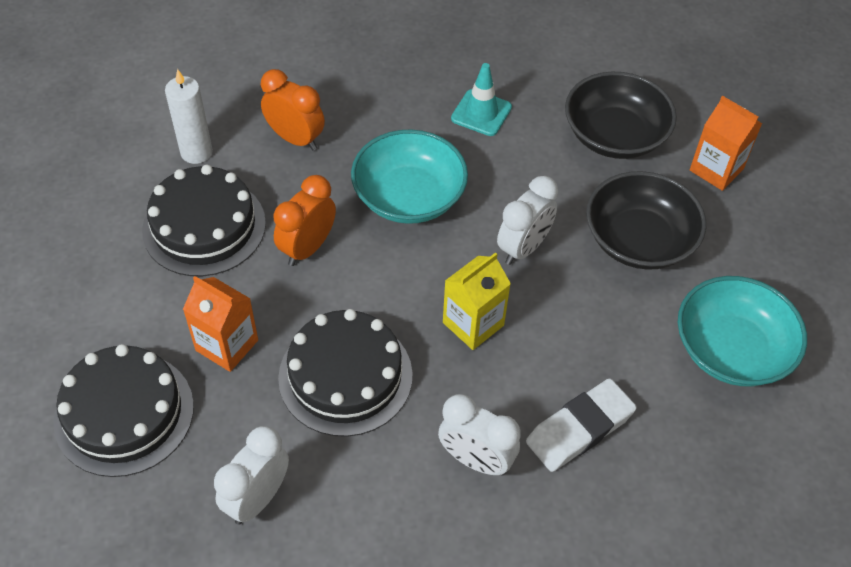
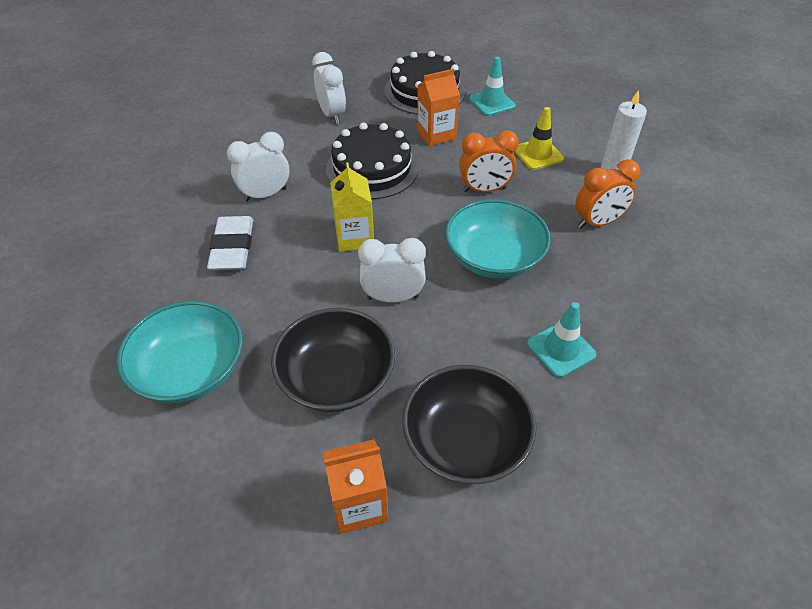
camera: 125 degrees right, 5 degrees down
(110, 319) = (492, 103): none -> turquoise traffic cone
(204, 226) = (538, 154): black cake -> yellow traffic cone
(307, 248) = (484, 190): orange clock -> orange clock turned 105 degrees clockwise
(523, 248) = (393, 297): white clock -> white clock turned 105 degrees clockwise

